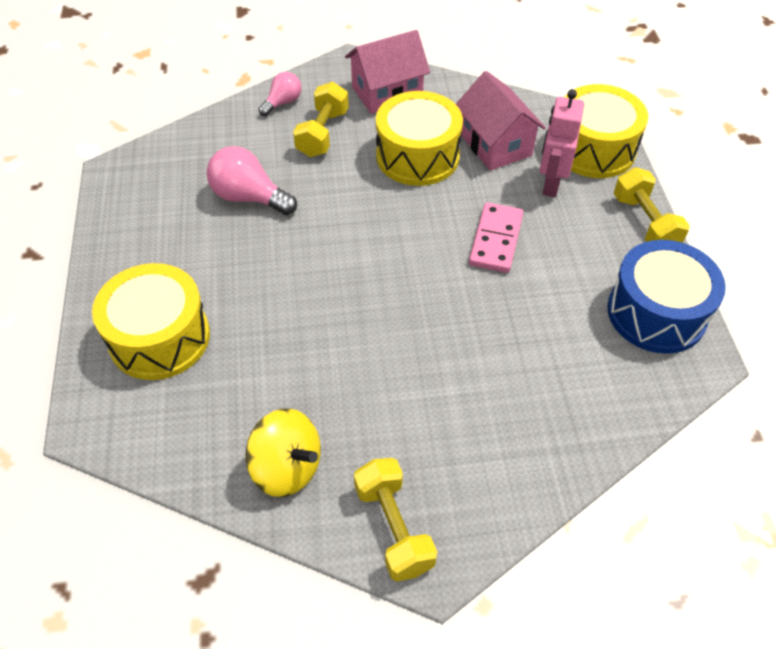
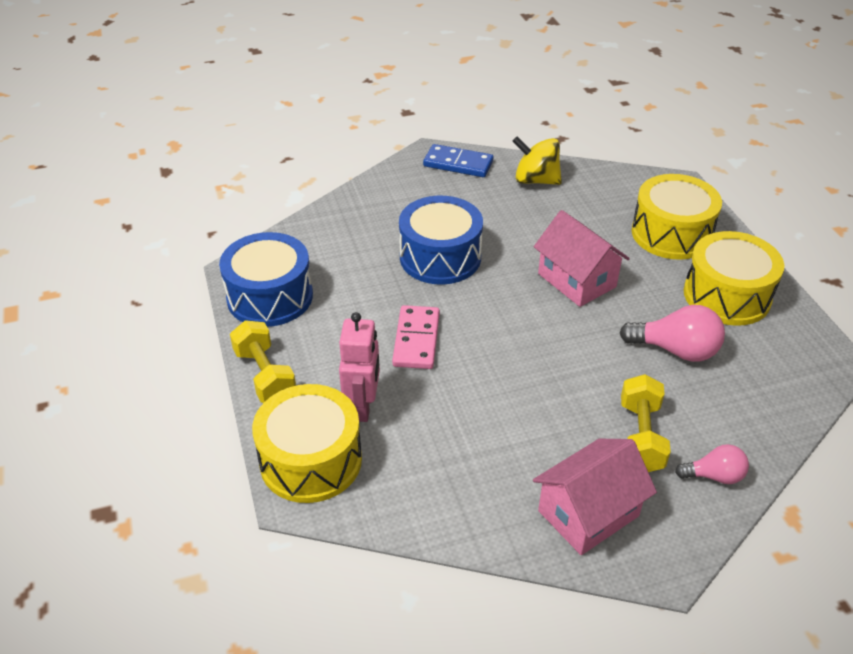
camera: 170 degrees right, 10 degrees down
(283, 103) = (714, 476): pink light bulb -> pink light bulb turned 120 degrees counterclockwise
(393, 528) = (458, 164): yellow dumbbell -> blue domino
(417, 156) = (519, 422): yellow drum -> yellow drum (727, 295)
(454, 342) = (440, 257): none -> blue drum
(495, 144) = (431, 450): pink house -> pink house (577, 280)

